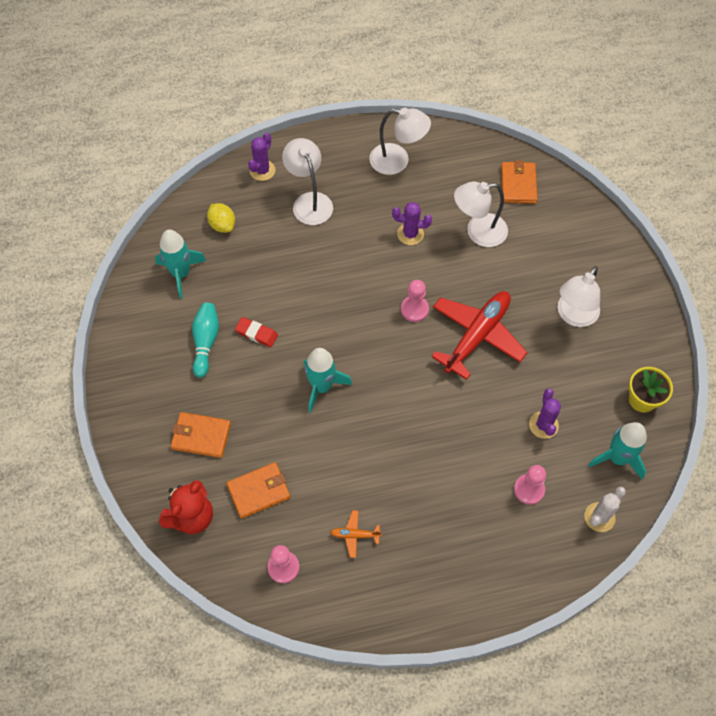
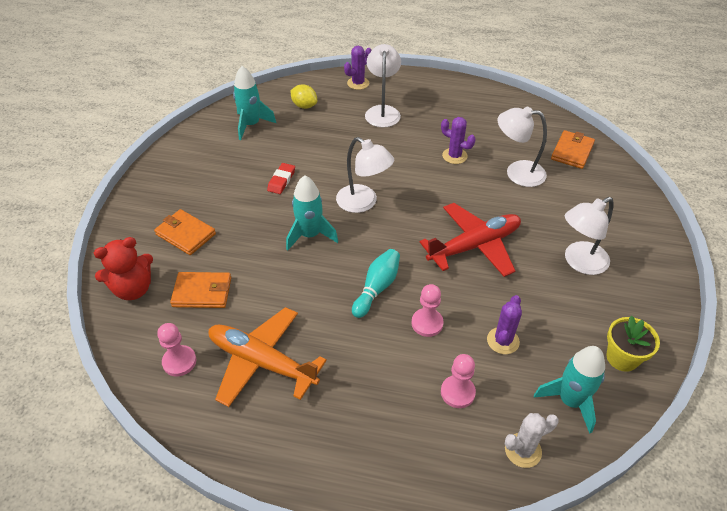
camera: 25 degrees right, 15 degrees down
(206, 342) = (237, 173): turquoise bowling pin -> turquoise bowling pin (377, 288)
(222, 225) = (304, 106): yellow lemon -> yellow lemon turned 45 degrees counterclockwise
(256, 333) = (281, 180): red eraser -> red eraser turned 60 degrees clockwise
(354, 535) = (261, 362): orange plane -> orange plane, size x2.38
(397, 161) = (472, 107): white lamp -> white lamp (363, 203)
(414, 309) = (427, 208): pink pawn -> pink pawn (427, 323)

